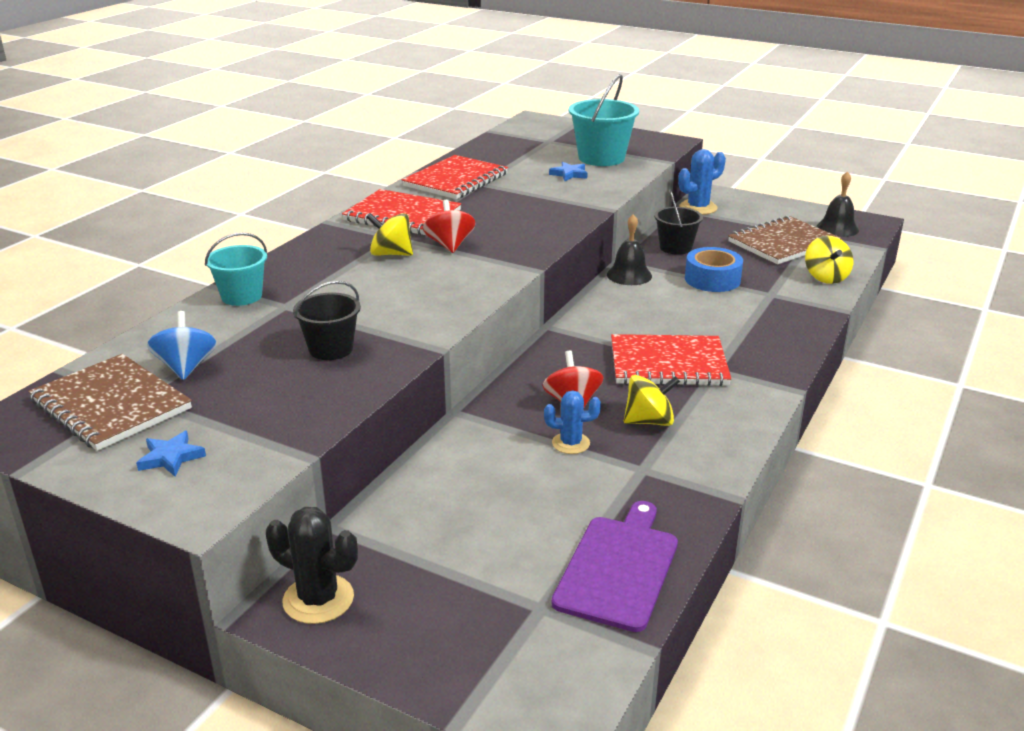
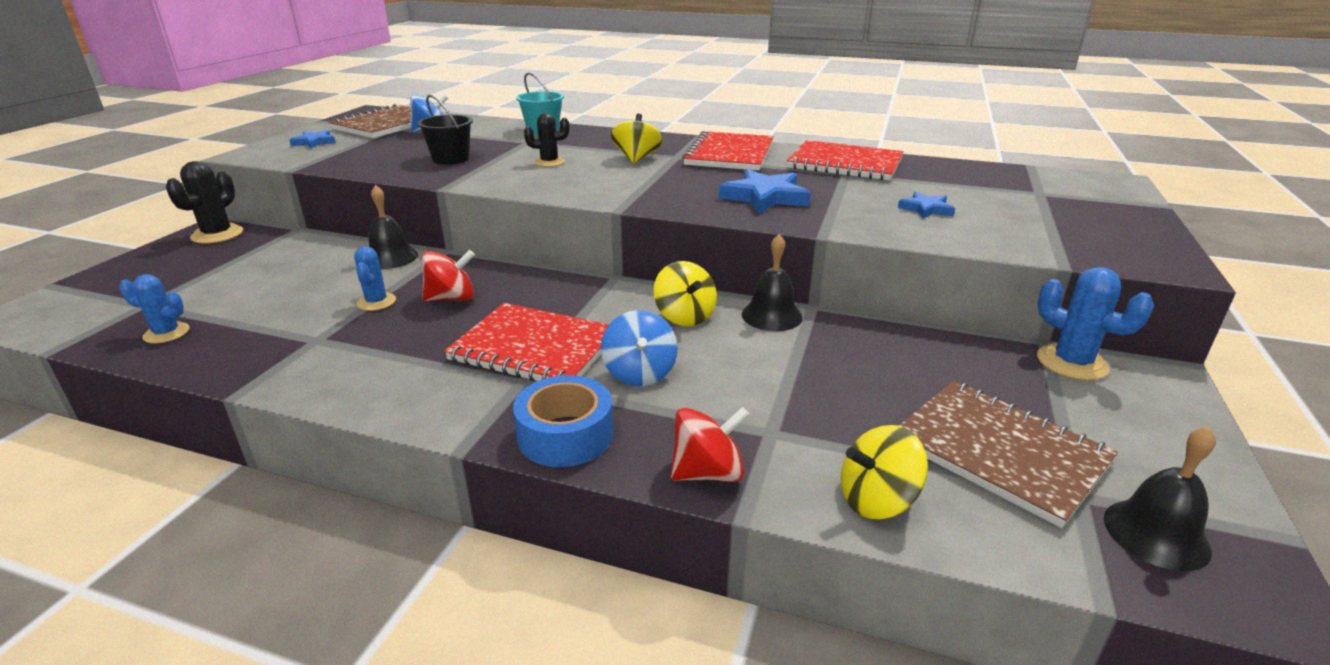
camera: 80 degrees right, 0 degrees up
(378, 295) = (549, 162): none -> black cactus
(449, 245) = (666, 174): red spinning top -> red spinning top (708, 472)
(460, 444) = (391, 257): none -> black bell
(526, 216) = (765, 197): none -> blue star
(601, 158) = (1014, 223): turquoise bucket -> none
(618, 568) = (166, 333): purple cutting board -> blue cactus
(649, 421) = (406, 340): yellow spinning top -> yellow spinning top (684, 316)
(668, 364) = (534, 348): red notebook -> red notebook turned 60 degrees counterclockwise
(675, 247) = (888, 346): black bucket -> none
(705, 326) = (639, 373): none -> blue spinning top
(712, 279) = (795, 378): blue tape -> blue tape (565, 435)

